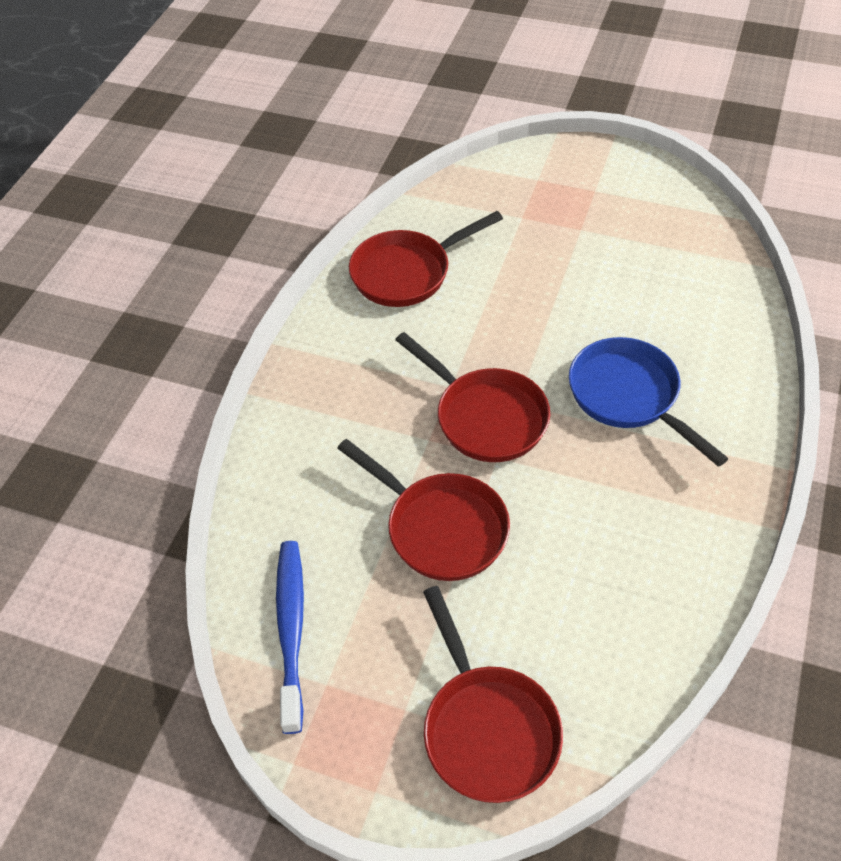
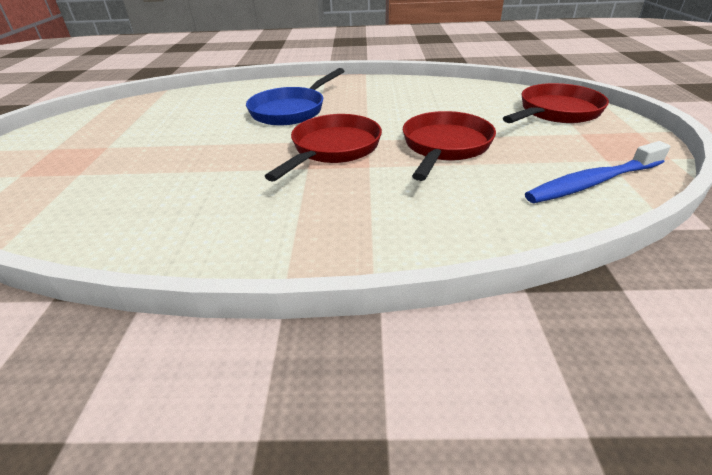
camera: 110 degrees left, 15 degrees down
(407, 273) = (152, 221): red pan -> none

